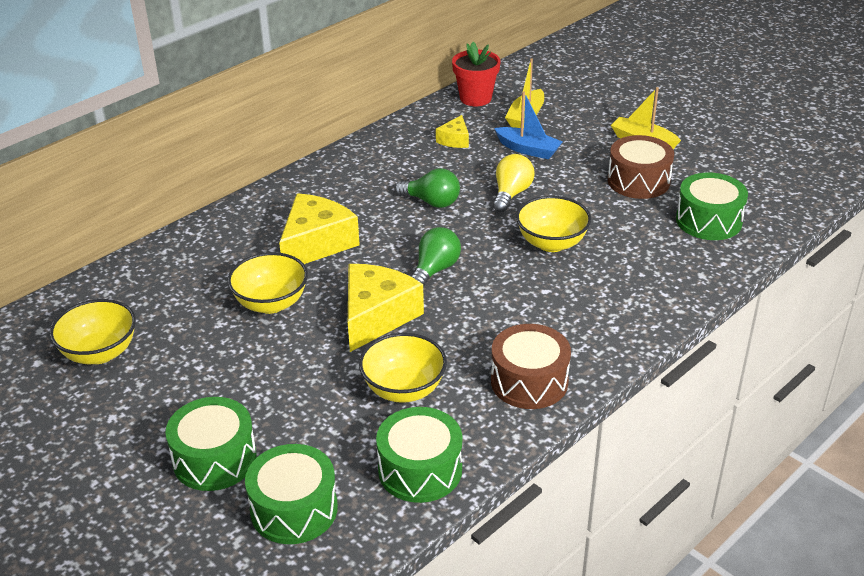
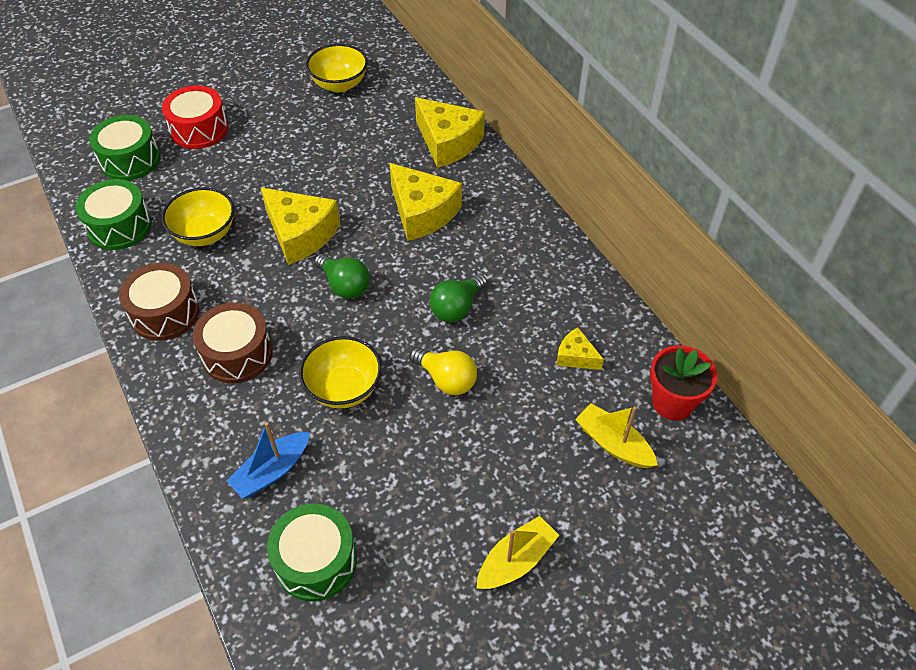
camera: 105 degrees right, 15 degrees up
(201, 247) = (448, 142): none -> yellow cheese
(215, 459) = (199, 129): green drum -> red drum
(271, 303) = (351, 174): yellow bowl -> none
(528, 149) = (533, 422): blue boat -> blue boat (272, 471)
(638, 181) = (426, 517): brown drum -> brown drum (237, 354)

